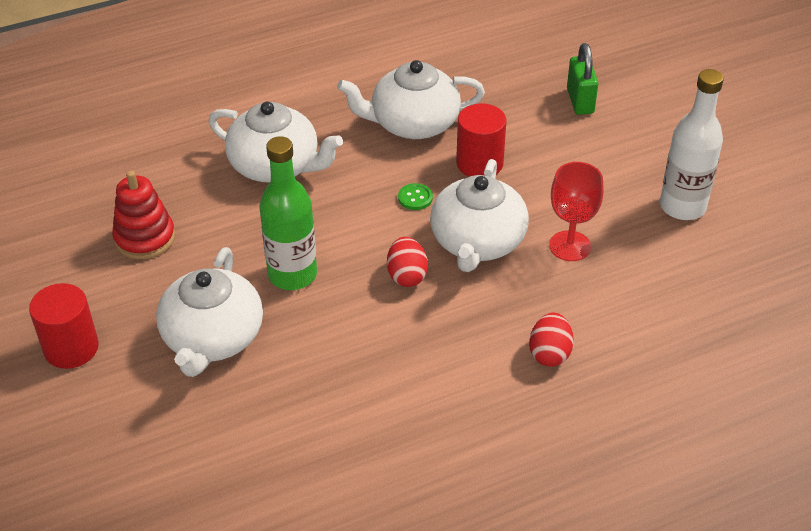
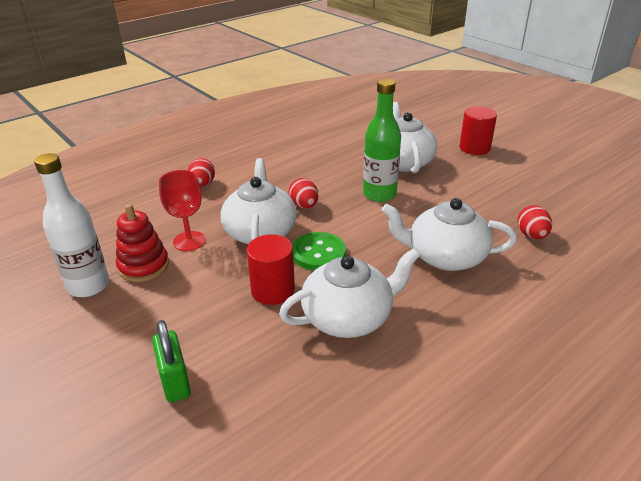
camera: 165 degrees right, 10 degrees down
(145, 238) = (492, 197): red stacking toy -> red stacking toy (144, 266)
(156, 173) = (531, 235): none -> red egg
(415, 198) = (318, 253): green button -> green button, size x1.90

